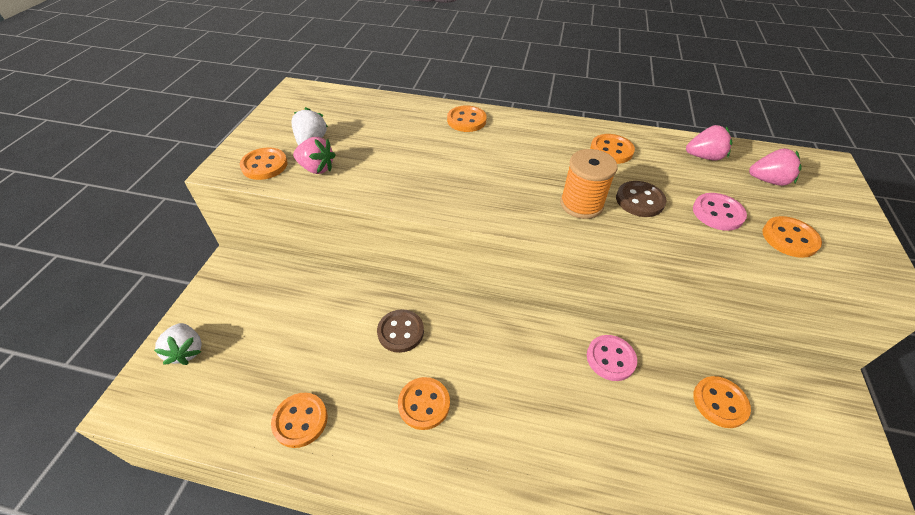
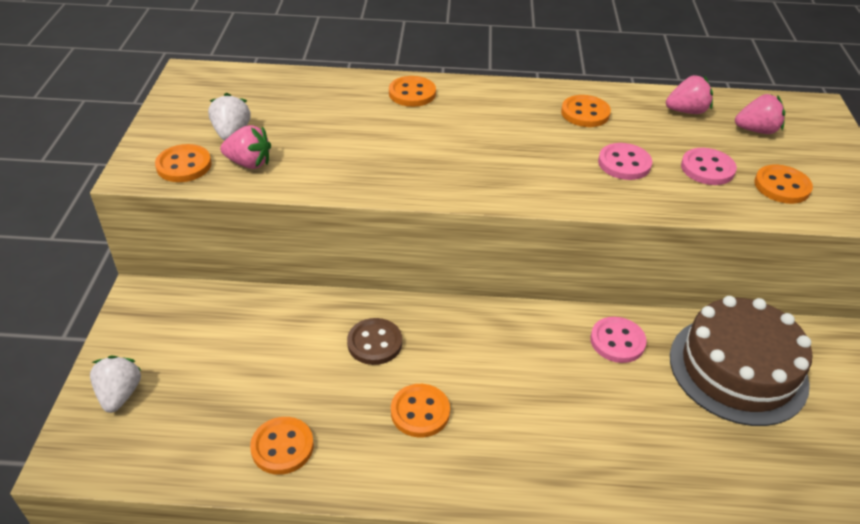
camera: 10 degrees left, 5 degrees down
(186, 351) = (120, 394): white strawberry -> white strawberry turned 150 degrees counterclockwise
(581, 204) = (562, 173): orange spool -> none
(639, 200) = (624, 163): brown button -> pink button
(720, 402) = (738, 369): orange button -> brown cake

